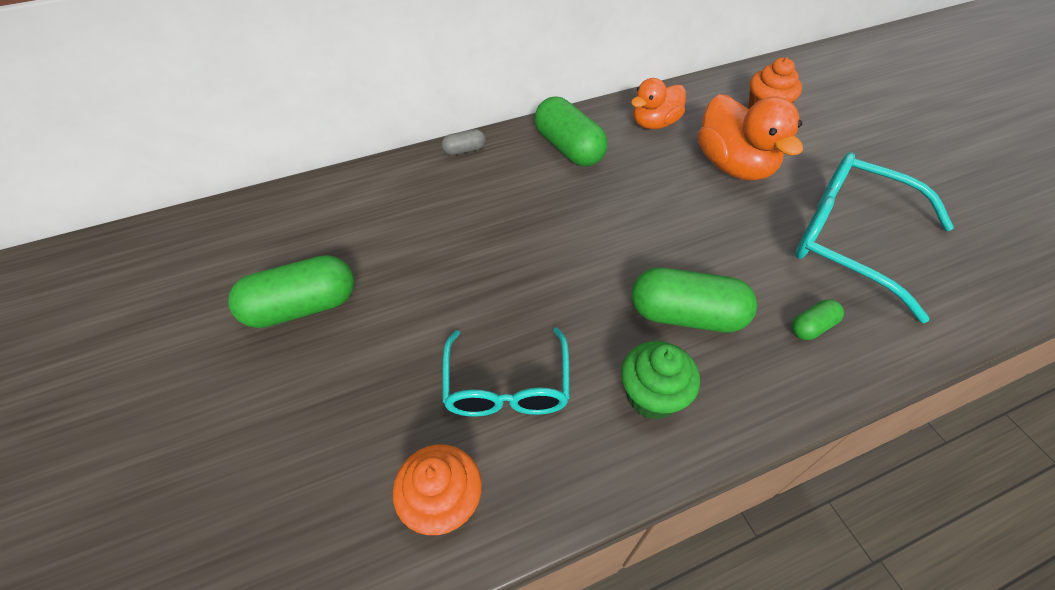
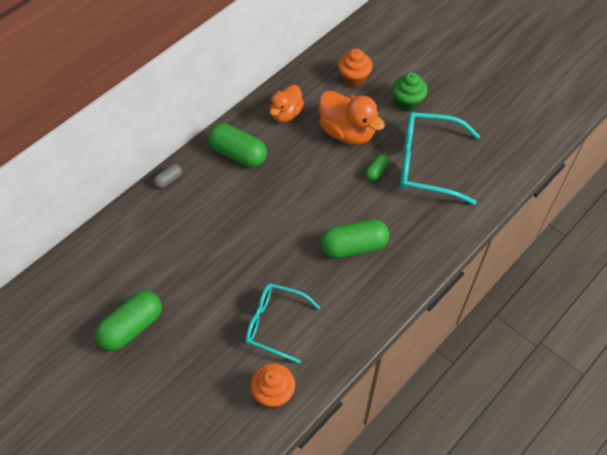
camera: 25 degrees left, 5 degrees up
(507, 385) = (275, 324): turquoise glasses -> turquoise glasses turned 135 degrees clockwise
(652, 396) = (352, 299): green cupcake -> green cupcake (407, 102)
(812, 327) = (420, 228): green capsule -> green capsule (376, 171)

